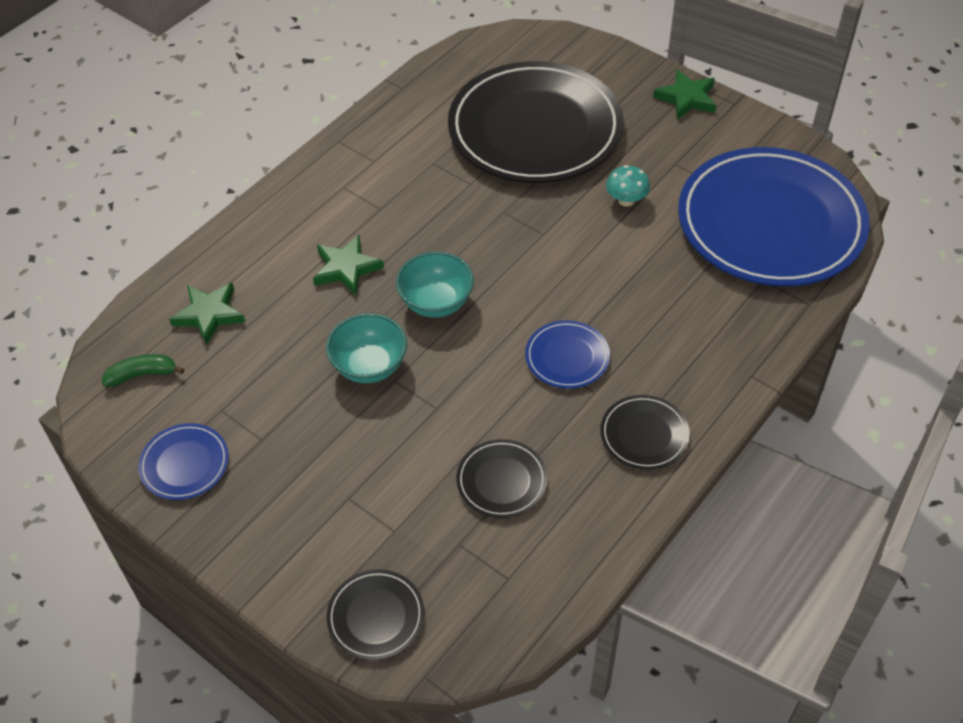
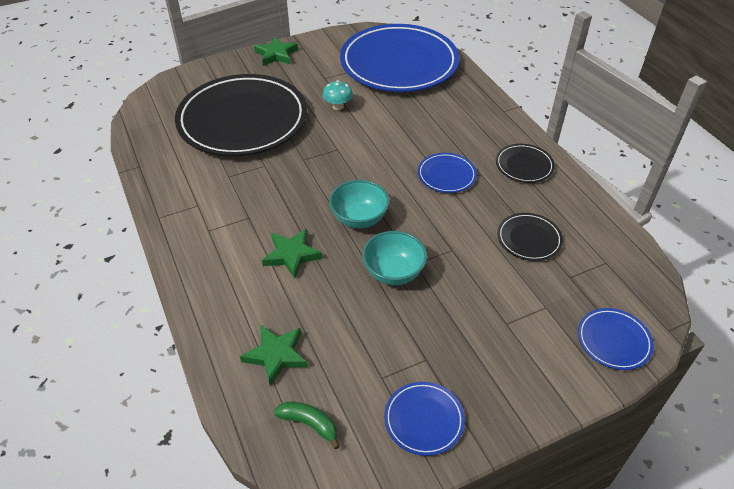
camera: 65 degrees left, 5 degrees down
(142, 374) = (309, 424): green banana -> green banana turned 105 degrees clockwise
(376, 617) = (613, 341): black plate -> blue plate

